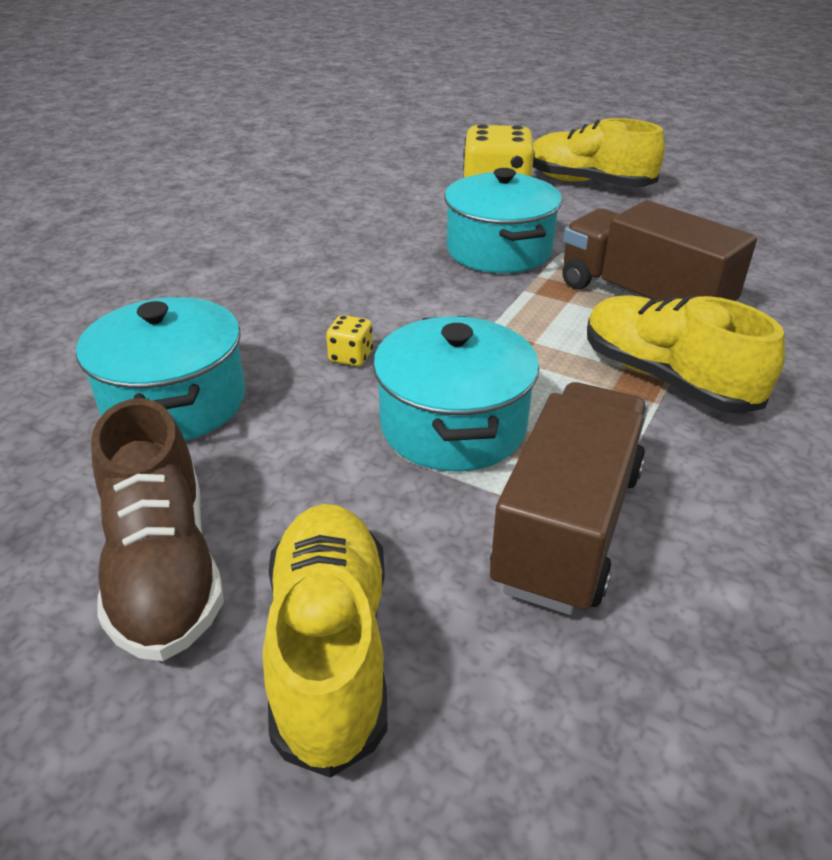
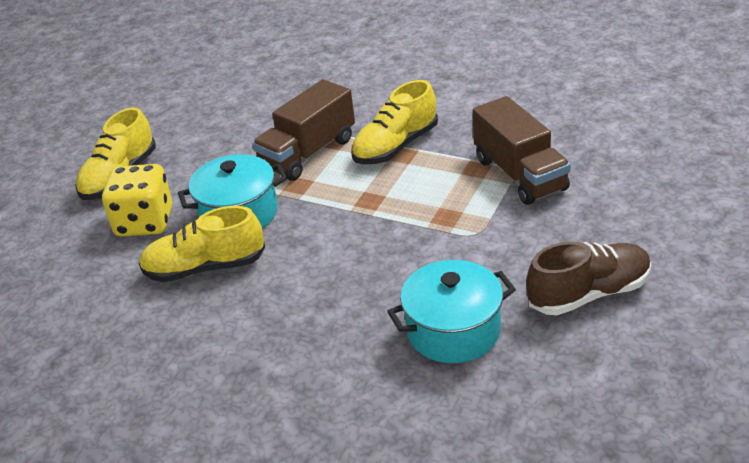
camera: 90 degrees left, 0 degrees up
(330, 648) = (613, 232): yellow shoe -> yellow shoe (205, 268)
(351, 357) = (390, 263): yellow dice -> none
(453, 426) = (453, 214): turquoise pot -> none
(567, 527) = (520, 174): brown truck -> brown truck turned 135 degrees counterclockwise

